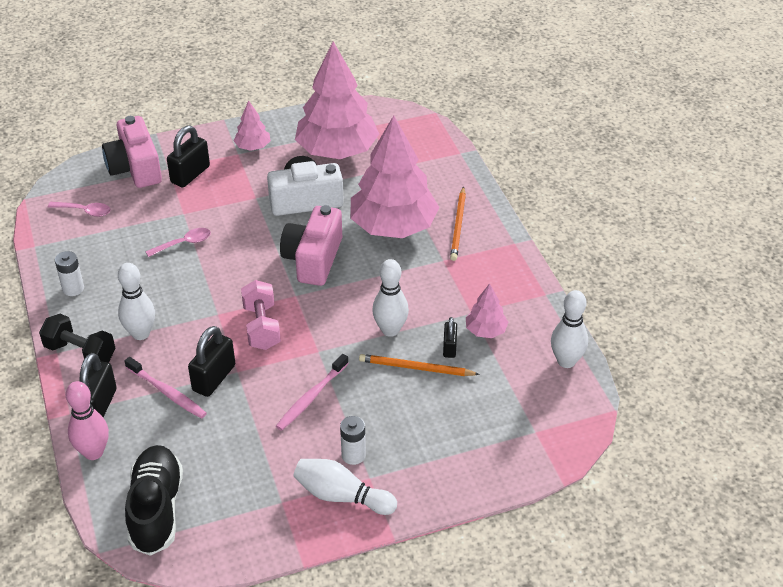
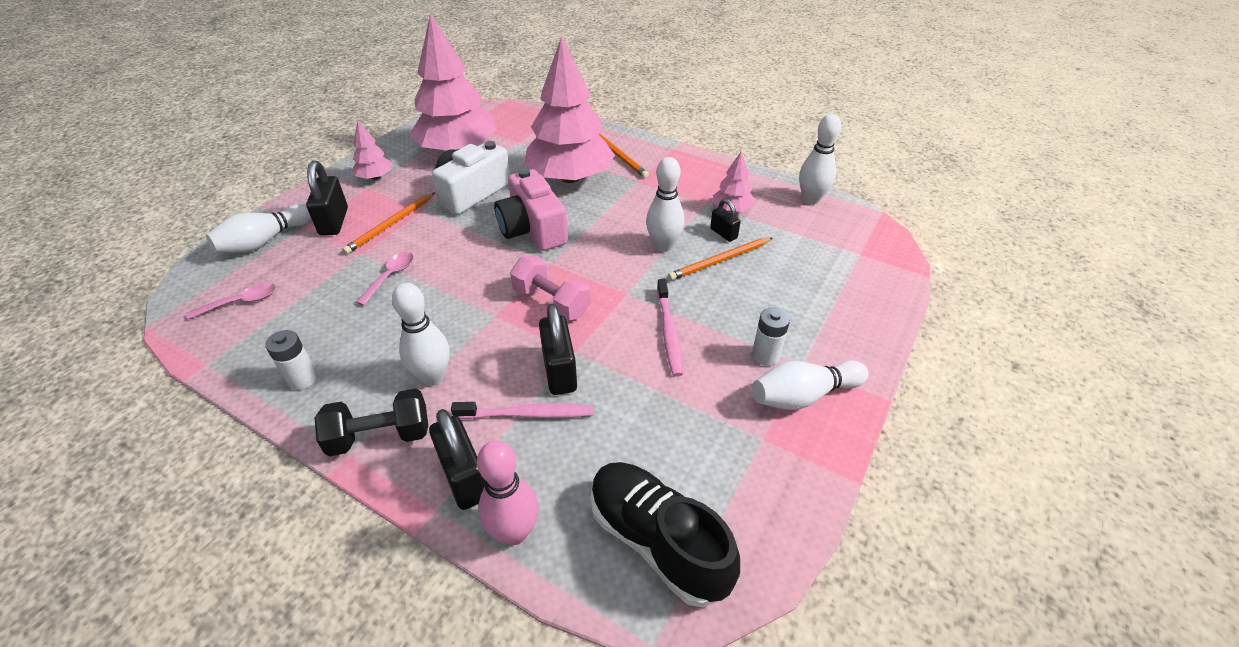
camera: 40 degrees left, 0 degrees up
(135, 168) = (264, 241): pink camera -> white bowling pin
(223, 199) = (391, 225): none -> orange pencil

